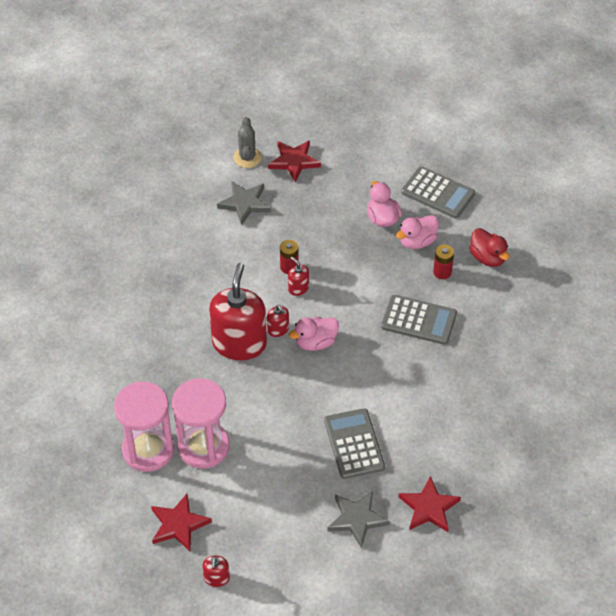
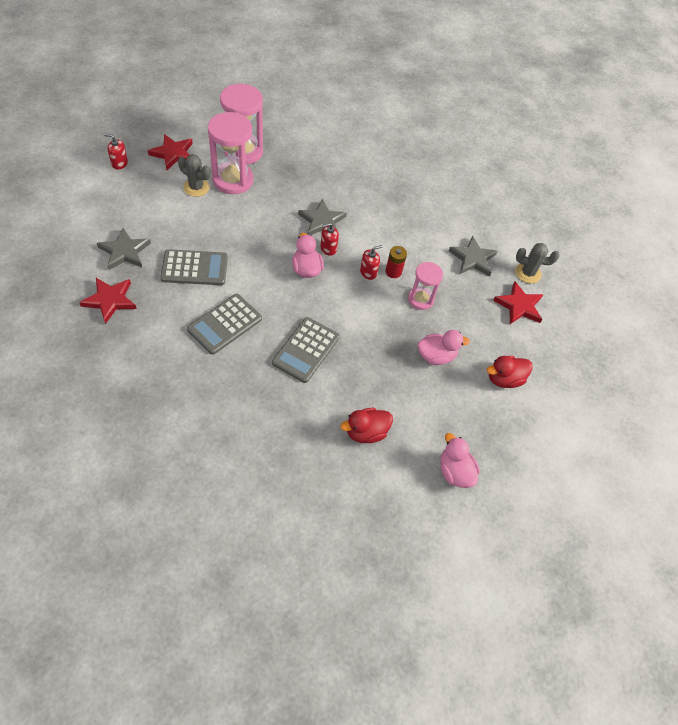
camera: 95 degrees right, 5 degrees up
(229, 481) = (196, 187): none -> grey cactus
(239, 343) = (322, 221): red soap dispenser -> grey star
(317, 239) = (420, 299): none -> pink hourglass
(387, 166) = (504, 379): none -> red duck
(417, 241) = (401, 376): pink duck -> pink duck (454, 471)
(438, 193) = (461, 413): grey calculator -> grey calculator (225, 324)
(442, 272) = (357, 386): red battery -> none

